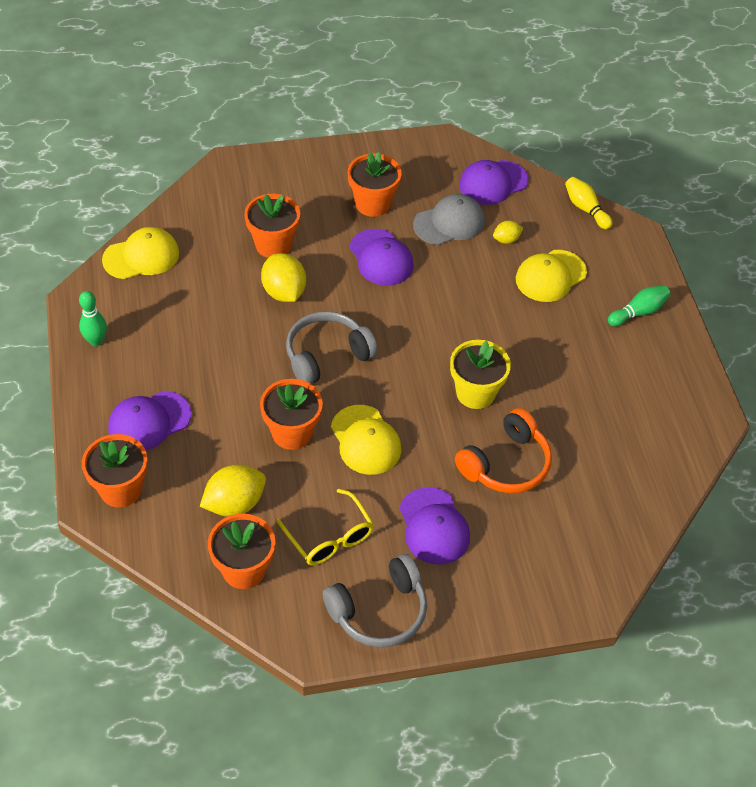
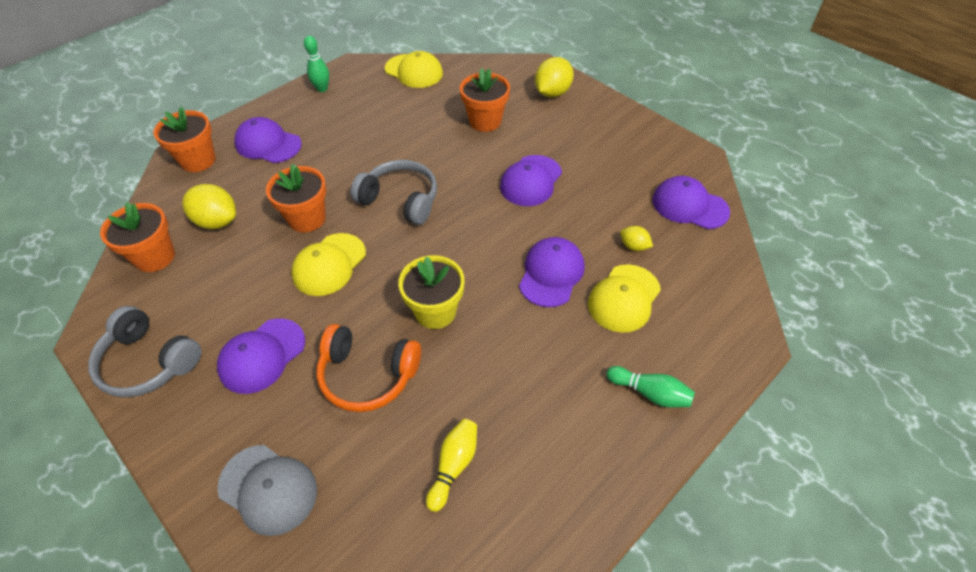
camera: 60 degrees right, 0 degrees up
(284, 292) = (444, 148): yellow lemon -> yellow lemon (552, 93)
(330, 537) = (213, 292): yellow glasses -> none
(373, 204) = (582, 149): orange flower pot -> none
(449, 223) = (612, 201): grey cap -> grey cap (268, 489)
(494, 303) = (551, 273): none -> purple cap
(550, 276) = (624, 298): yellow cap -> yellow cap turned 75 degrees counterclockwise
(585, 209) = (736, 284): yellow bowling pin -> yellow bowling pin (454, 466)

